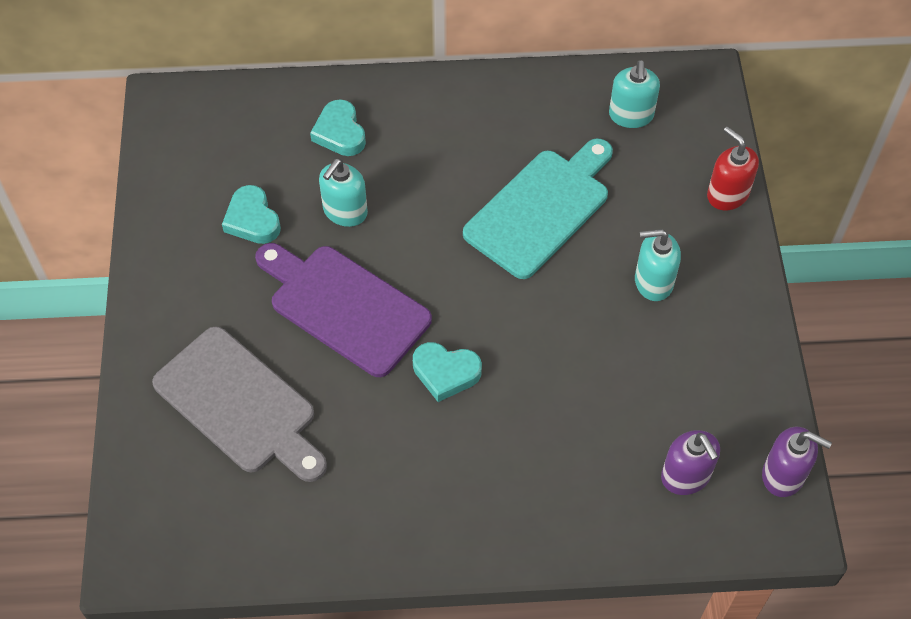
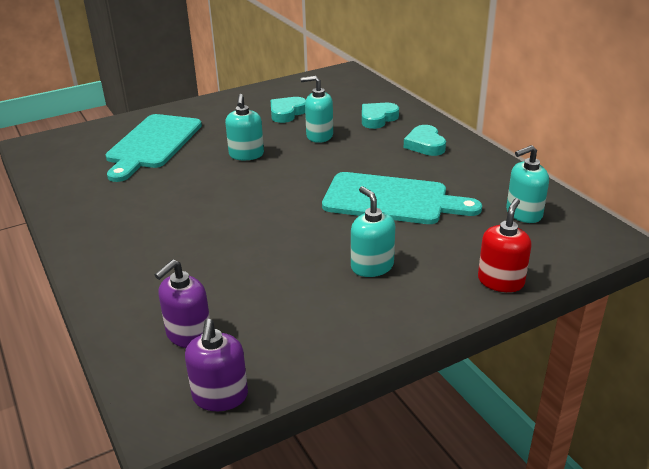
camera: 65 degrees right, 25 degrees down
(239, 404) = (153, 144): grey cutting board -> turquoise cutting board
(344, 307) = (246, 155): purple cutting board -> turquoise soap dispenser
(445, 373) = (219, 201): turquoise heart -> turquoise heart (425, 145)

